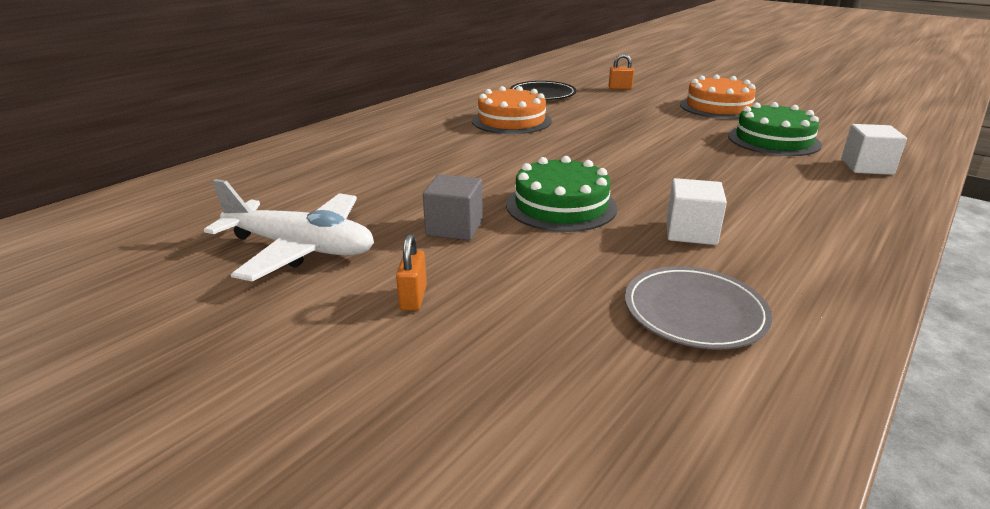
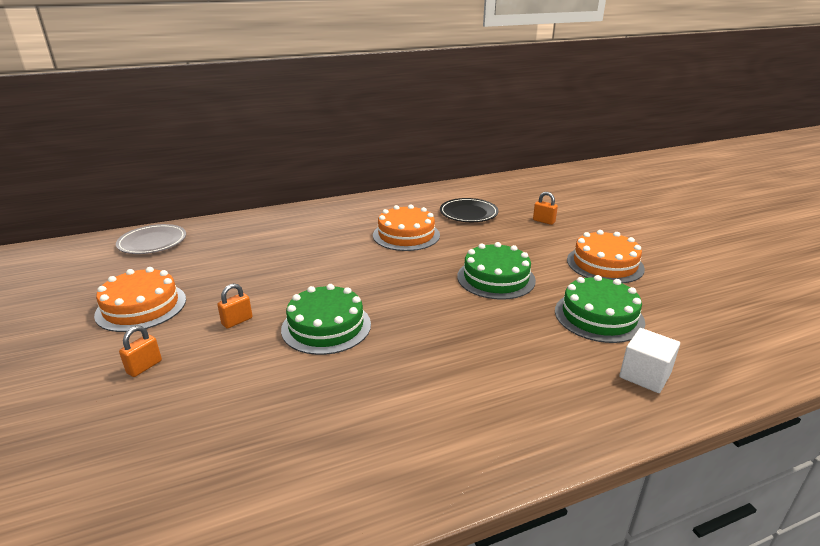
camera: 30 degrees right, 0 degrees up
(300, 248) = (141, 307): white plane -> orange cake
(454, 227) = (237, 321): grey cube -> orange padlock
(651, 134) = (496, 278): none -> green cake
(691, 232) = (379, 384): white cube -> none
(694, 311) = (277, 452): grey plate -> grey plate (152, 242)

